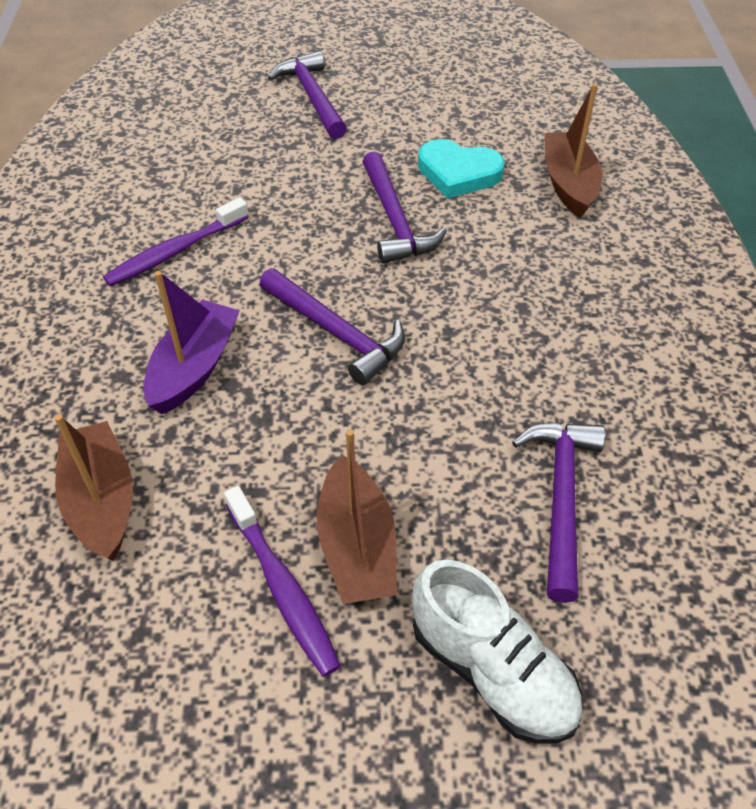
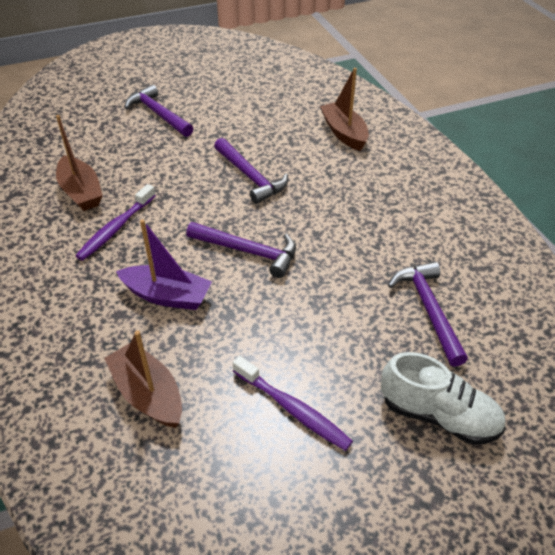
camera: 20 degrees left, 5 degrees down
(194, 368) = (167, 296): purple boat -> purple boat turned 105 degrees clockwise
(357, 546) = (325, 371): brown boat -> brown boat (81, 192)
(458, 173) = (275, 141): turquoise heart -> none

